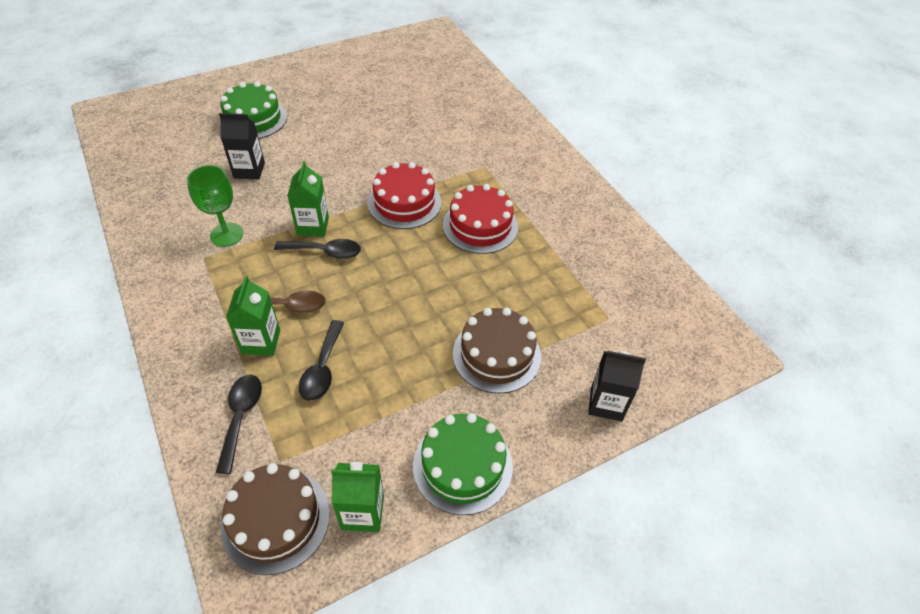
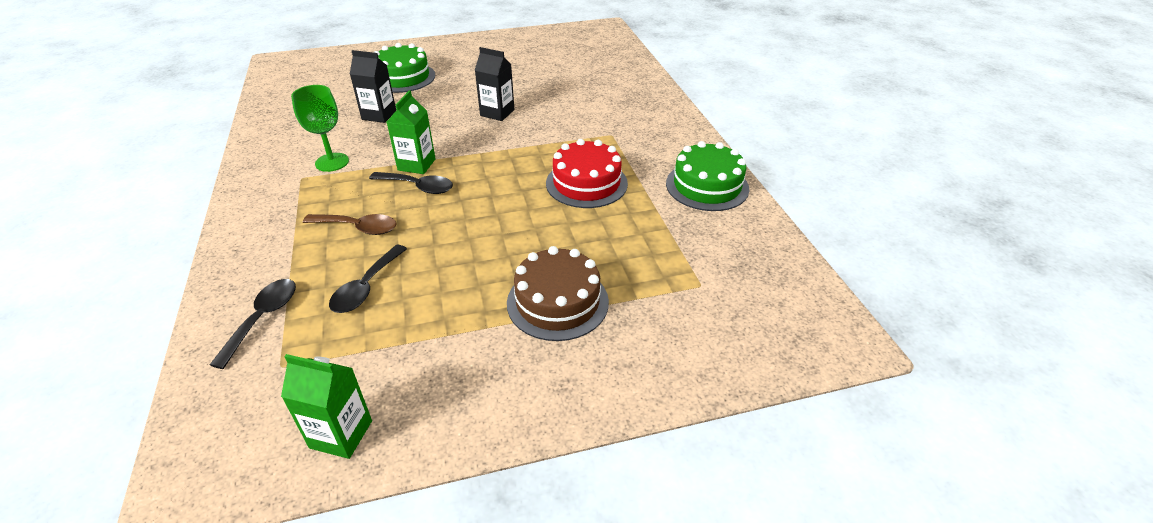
camera: 15 degrees right, 10 degrees down
(261, 342) = (317, 254): green carton -> none
(276, 519) = (246, 423): brown cake -> none
(404, 202) = (516, 155): red cake -> none
(462, 466) = (473, 407): green cake -> green cake (707, 186)
(606, 403) = (669, 371): black carton -> black carton (497, 113)

